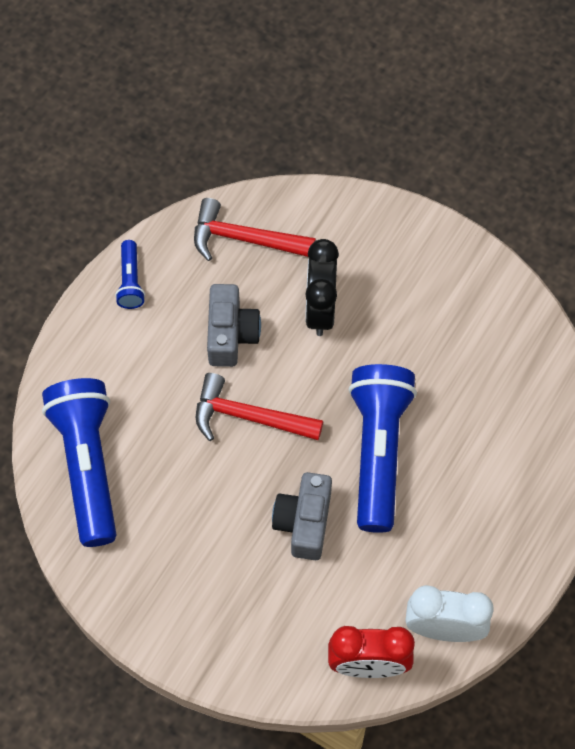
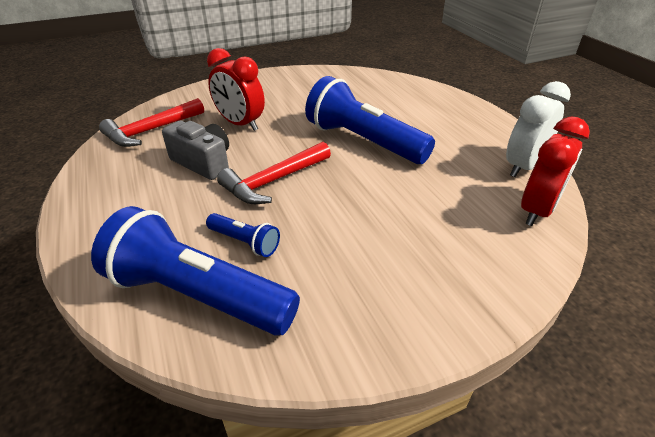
camera: 55 degrees left, 25 degrees down
(131, 281) = (92, 189): blue flashlight -> blue flashlight (245, 242)
(304, 522) = (386, 191): grey camera -> none
(320, 309) = (240, 124): black clock -> red clock

